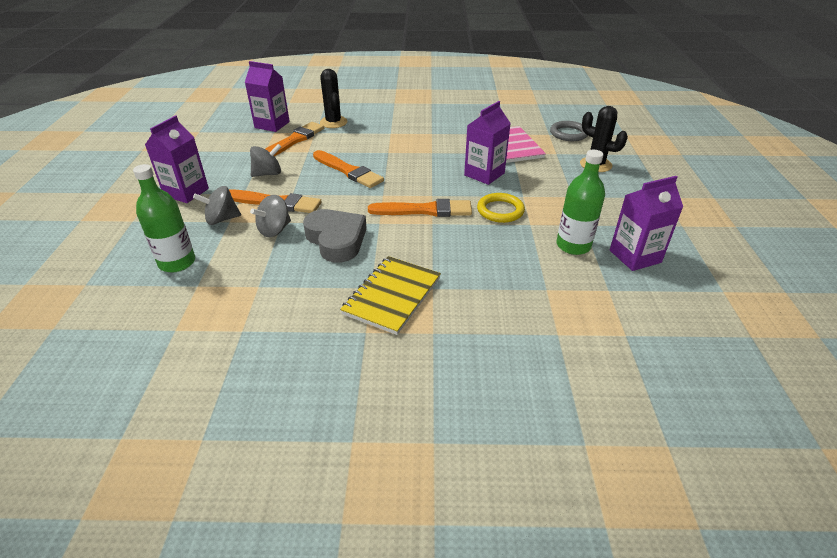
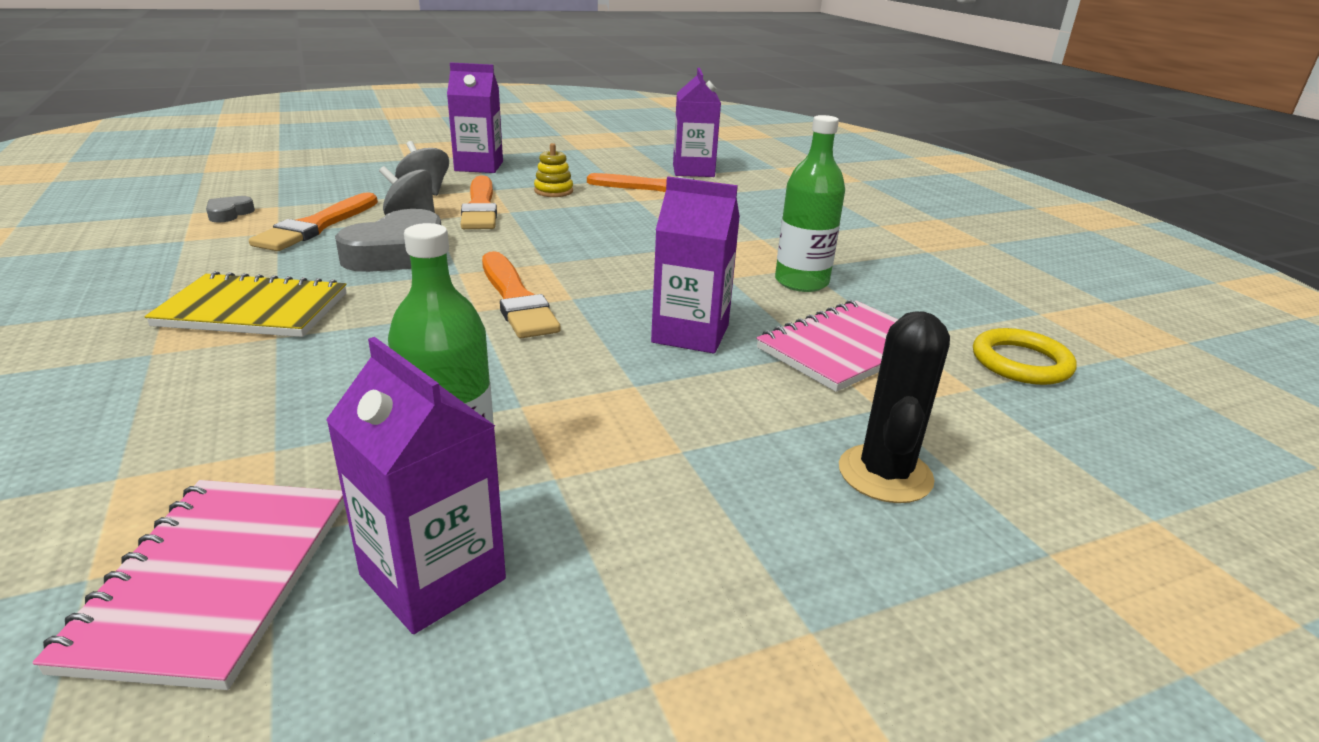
camera: 65 degrees right, 10 degrees down
(177, 262) = (324, 190): green bottle -> green bottle (801, 282)
(197, 309) = (229, 214): none -> grey heart
(268, 174) = (553, 191): grey spinning top -> yellow stacking toy
(333, 122) = (746, 199): black cactus -> none
(348, 171) = (601, 231): orange brush -> orange brush (317, 226)
(500, 210) = (556, 366): yellow ring -> yellow ring (1021, 362)
(568, 134) = (1013, 416): grey ring -> none
(631, 303) = (215, 580): none -> pink notebook

